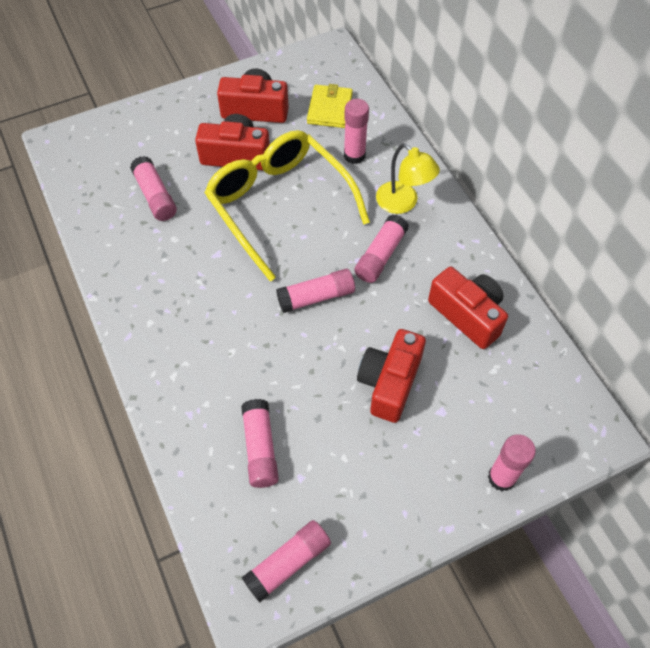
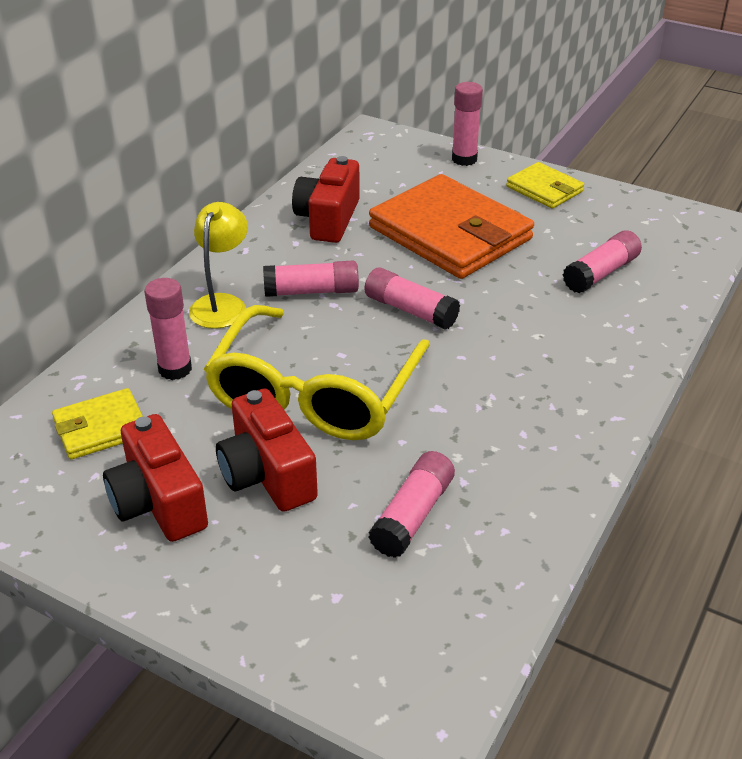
camera: 125 degrees left, 20 degrees down
(288, 563) = (662, 221): pink glue stick -> none
(389, 383) = (450, 233): red camera -> orange wallet
(405, 506) = (544, 189): none -> yellow wallet

